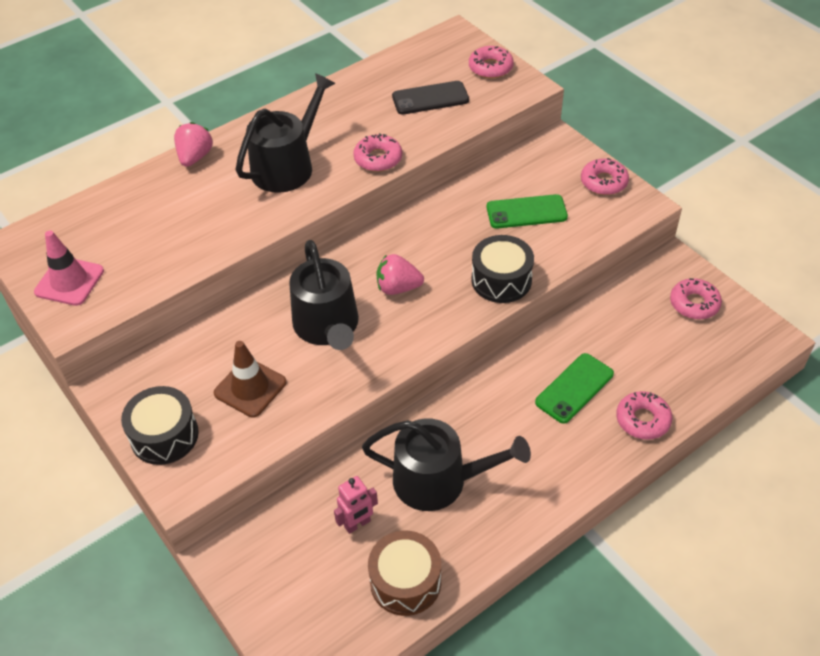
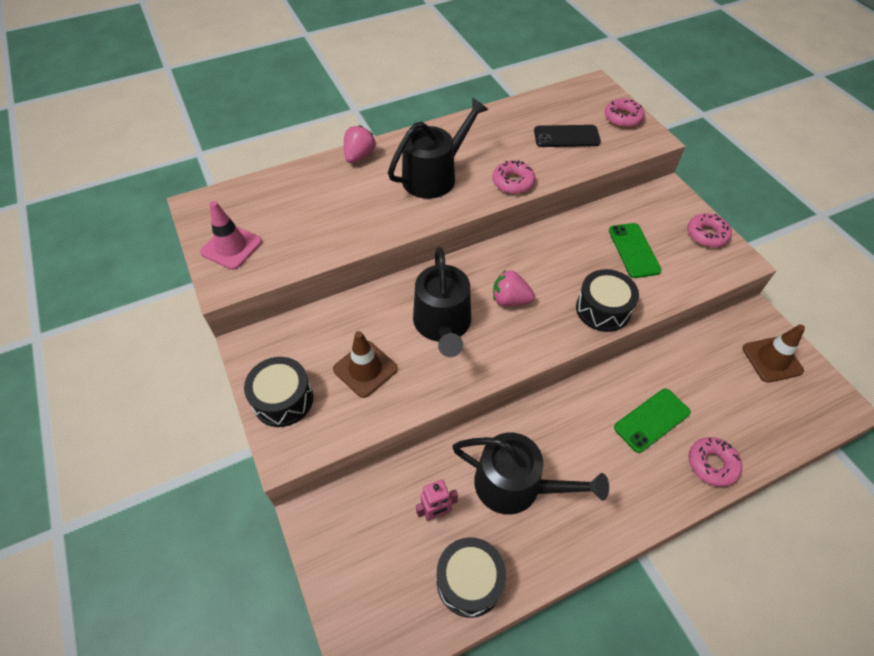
camera: 10 degrees right, 5 degrees up
(405, 581) = (469, 581): brown drum -> black drum
(526, 212) = (634, 250): green phone -> green phone turned 75 degrees clockwise
(694, 304) = (772, 359): pink donut -> brown traffic cone

